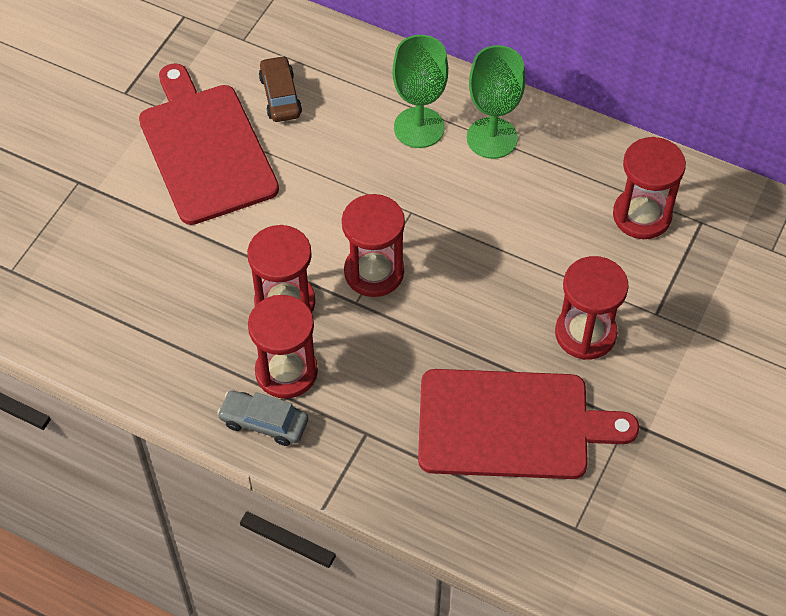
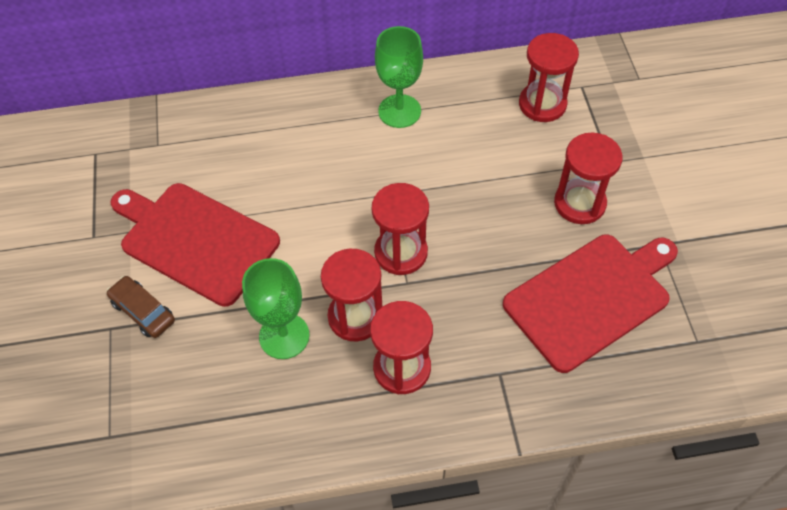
camera: 35 degrees left, 0 degrees up
(264, 422) = (419, 418): grey car -> none
(280, 96) = (221, 169): brown car -> brown car (143, 311)
(419, 127) = (343, 133): green goblet -> green goblet (284, 336)

